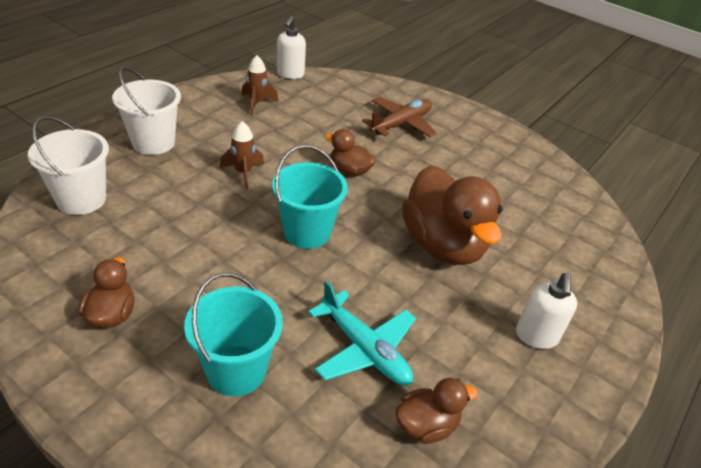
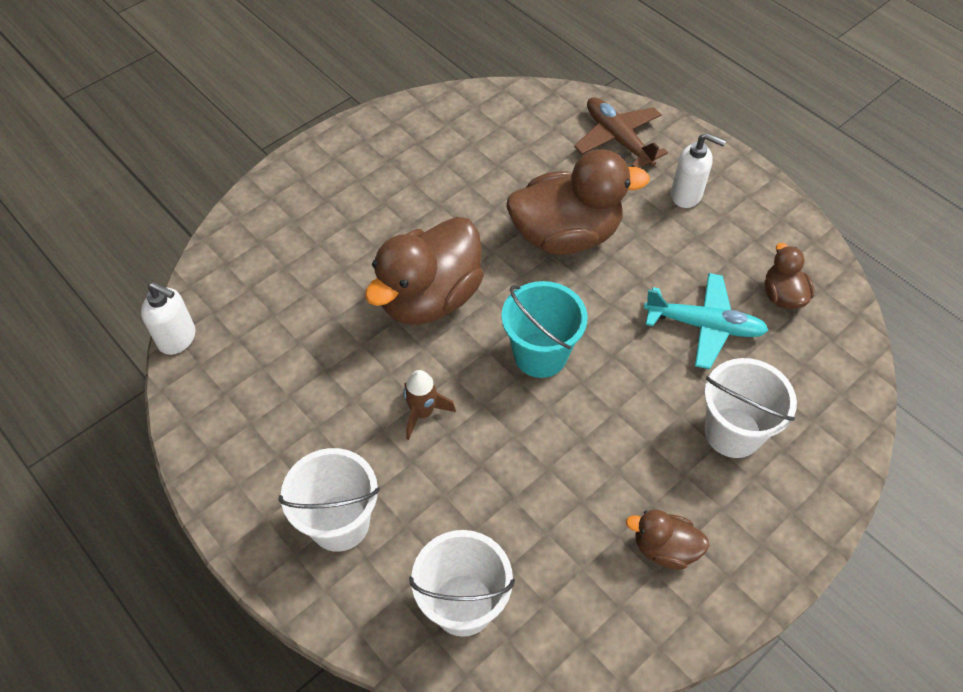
camera: 75 degrees left, 15 degrees up
(236, 370) = (732, 432): turquoise bucket -> white bucket
(257, 103) = (255, 387): brown rocket -> none
(350, 171) = (430, 298): brown duck -> brown duck, size x2.04
(365, 349) = (704, 326): turquoise plane -> turquoise plane turned 45 degrees clockwise
(401, 124) = (335, 227): brown plane -> brown plane (618, 139)

